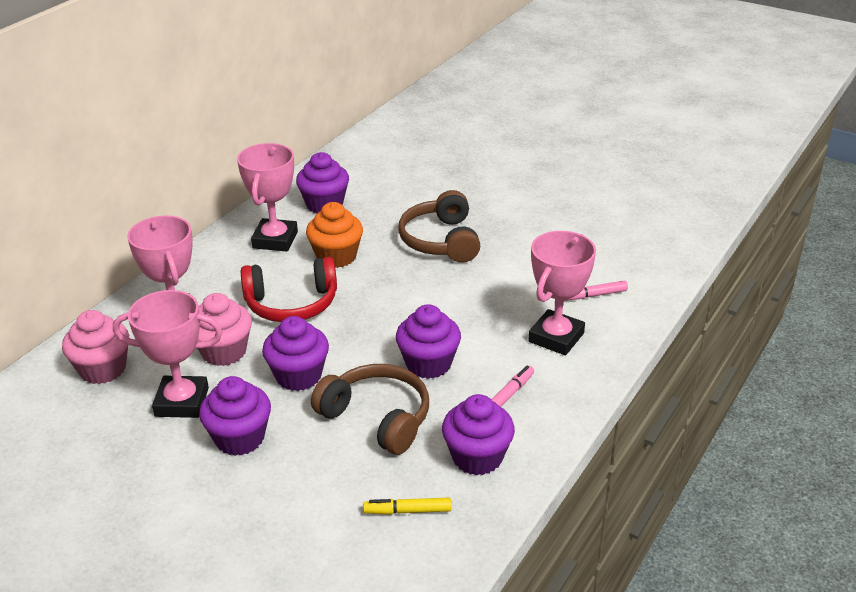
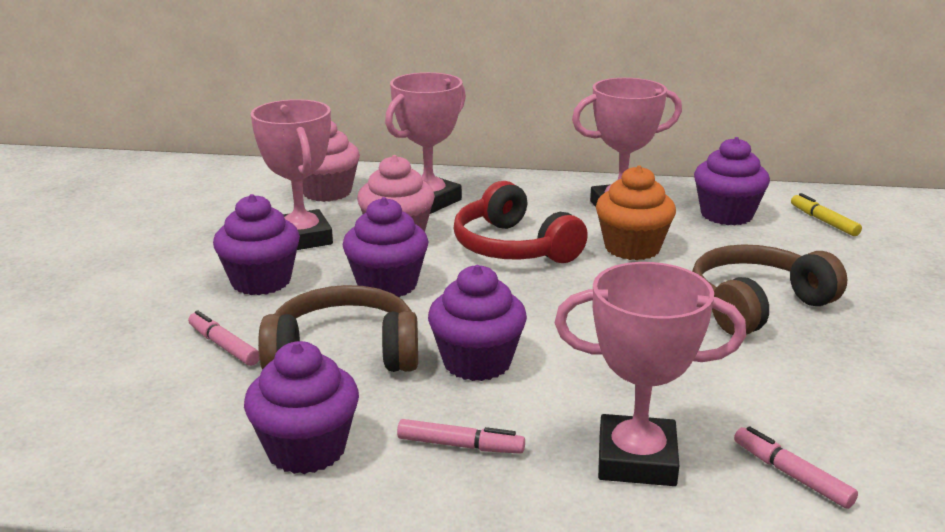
camera: 65 degrees right, 10 degrees down
(326, 474) = (223, 346): none -> pink marker
(377, 417) = (344, 353): brown headphones -> brown headphones turned 105 degrees counterclockwise
(407, 511) = (177, 419): yellow marker -> yellow marker (823, 221)

